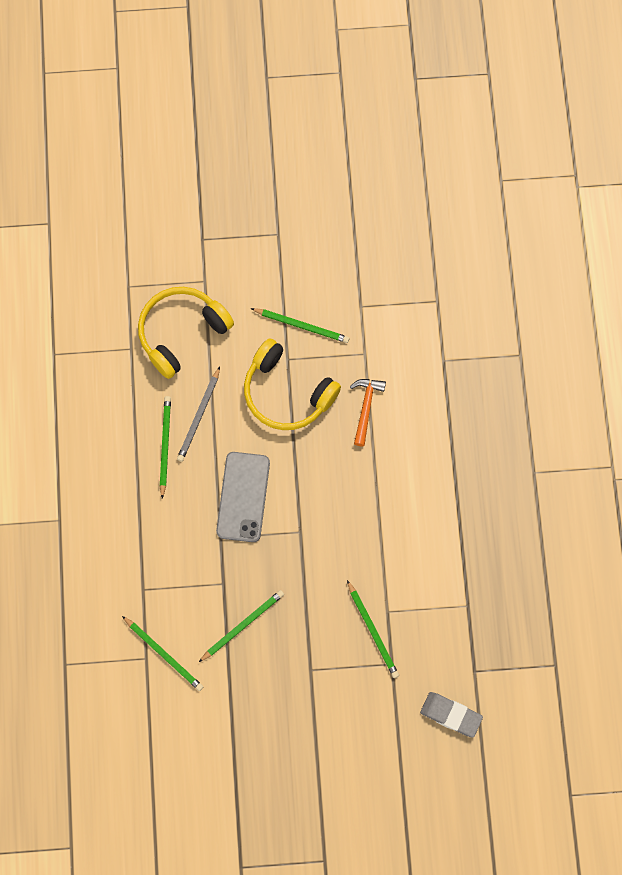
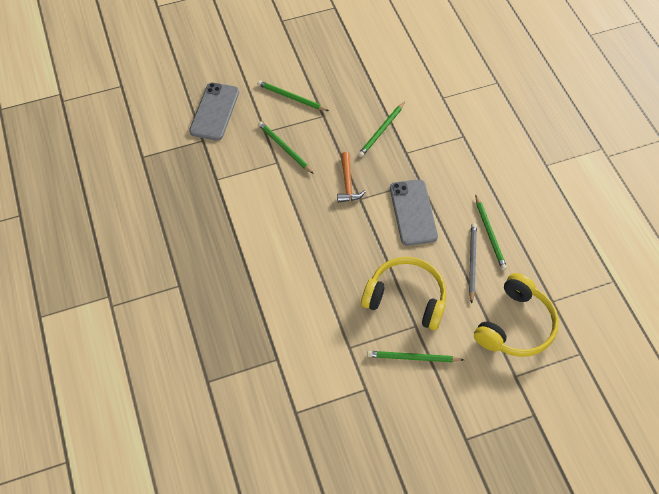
camera: 165 degrees right, 15 degrees down
(164, 654) = (431, 102): green pencil -> green pencil (291, 97)
(366, 407) = (335, 302): orange hammer -> orange hammer (348, 183)
(451, 715) = (214, 111): grey eraser -> grey phone

